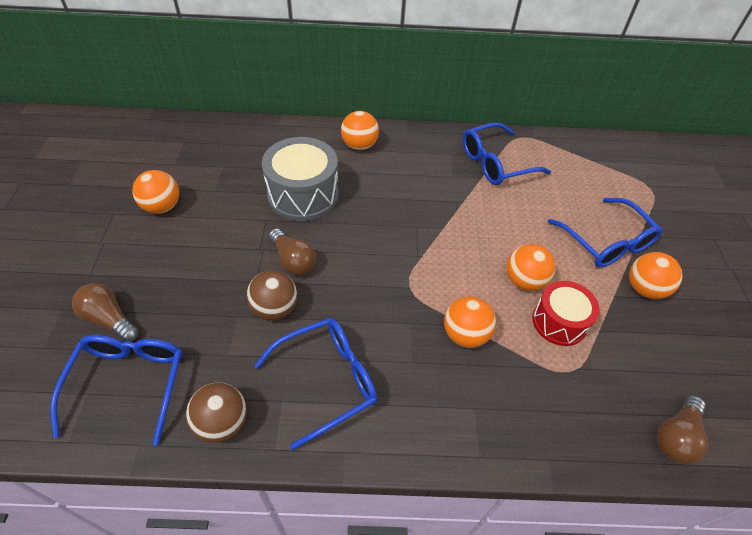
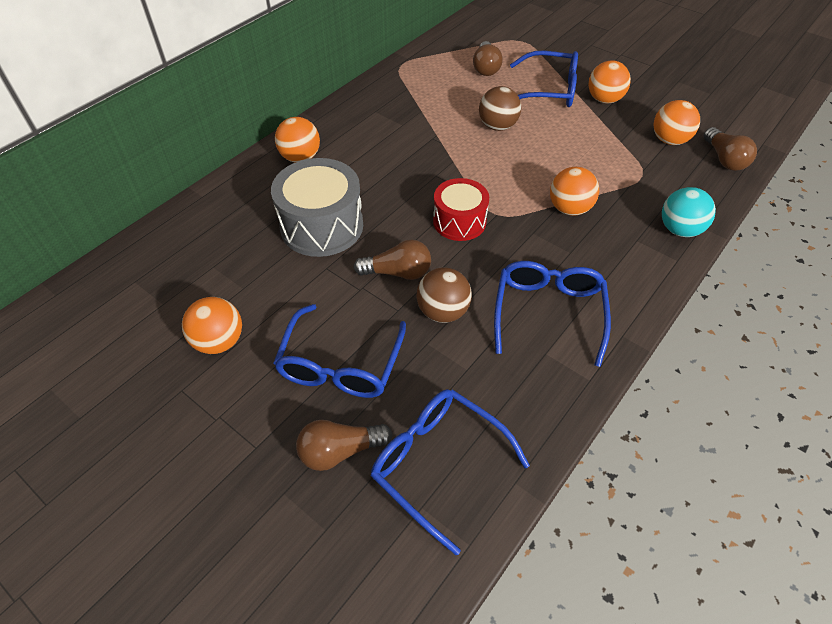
camera: 50 degrees left, 0 degrees up
(222, 423) = (538, 406): brown ball -> brown ball (497, 126)
(495, 163) = (414, 94): blue glasses -> blue glasses (340, 364)
(524, 281) = (547, 150): orange ball -> orange ball (669, 140)
(524, 440) = (679, 230): none -> turquoise ball
(559, 322) = (598, 155): red drum -> red drum (459, 221)
(582, 186) = (485, 68): none -> brown light bulb

